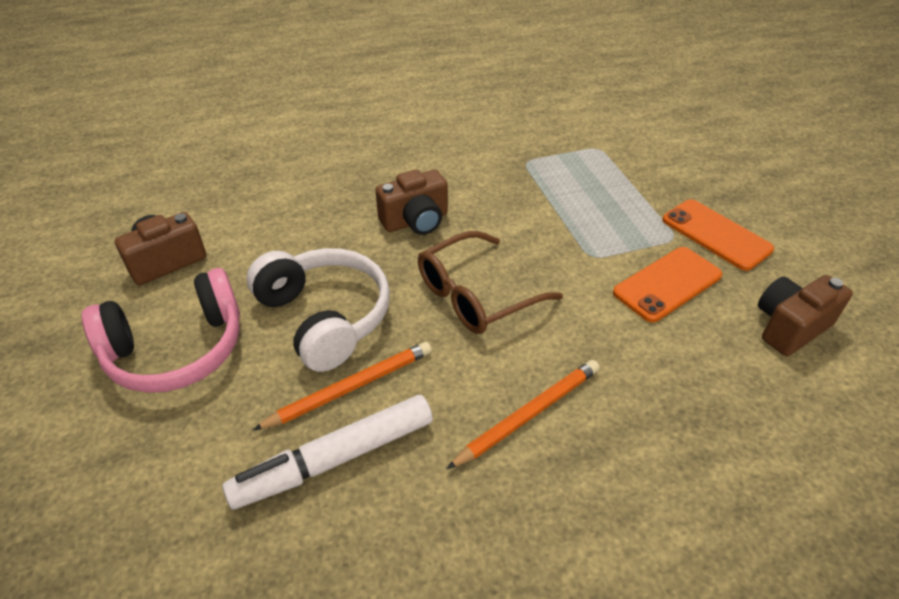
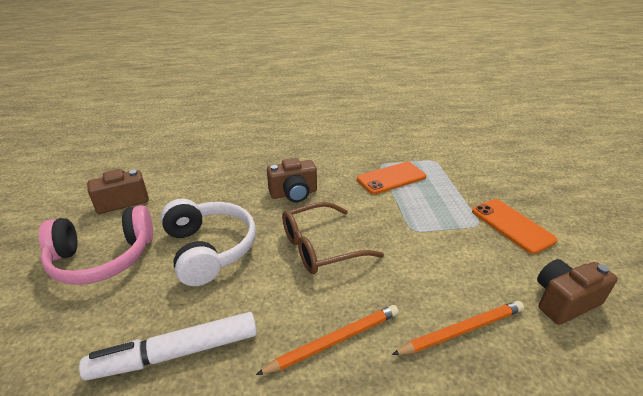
camera: 10 degrees right, 10 degrees down
(350, 388) = (208, 301): orange pencil -> orange pencil (461, 330)
(667, 284) = (467, 256): orange phone -> orange phone (391, 178)

